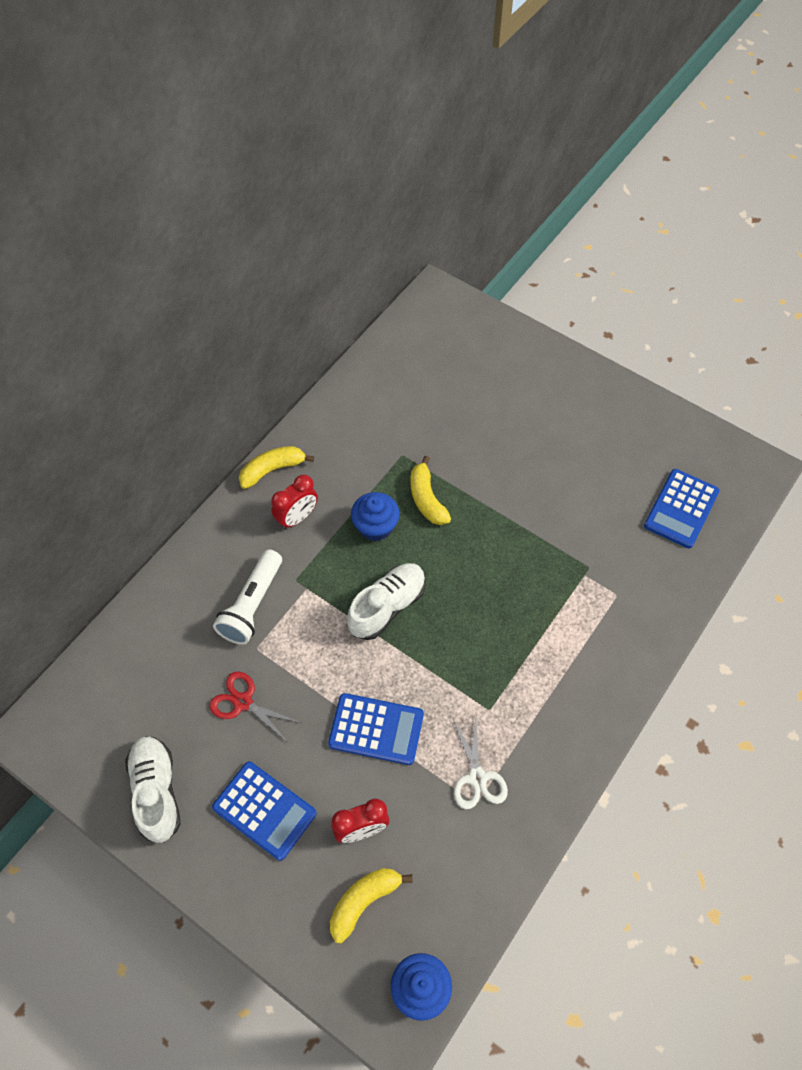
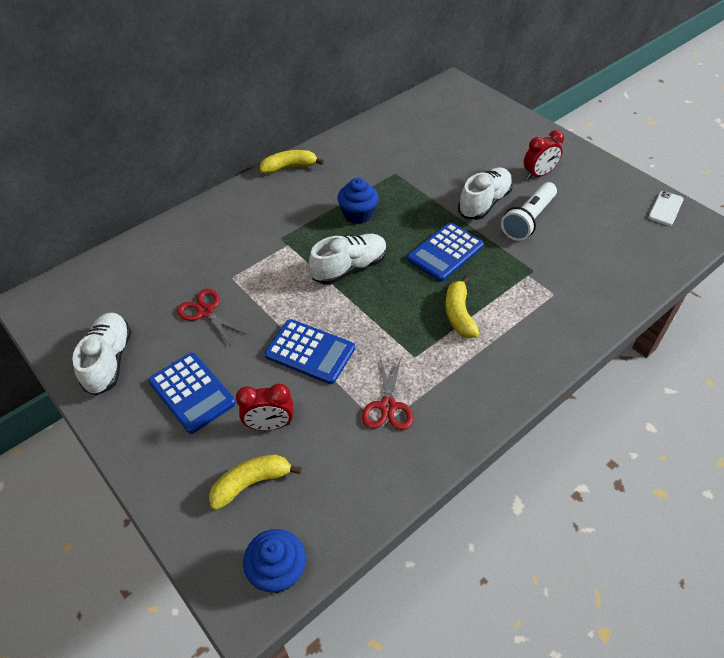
camera: 15 degrees right, 10 degrees down
(252, 605) = (240, 248): white flashlight -> white flashlight (528, 220)
(297, 518) = (297, 199): red clock -> red clock (538, 174)
(426, 499) = (406, 203): yellow banana -> yellow banana (459, 314)
(477, 777) = (388, 406): white scissors -> red scissors
(515, 481) = (484, 203): none -> white shoe
(681, 509) = (626, 243): blue calculator -> blue calculator (445, 252)
(715, 449) = (665, 208): none -> white phone

